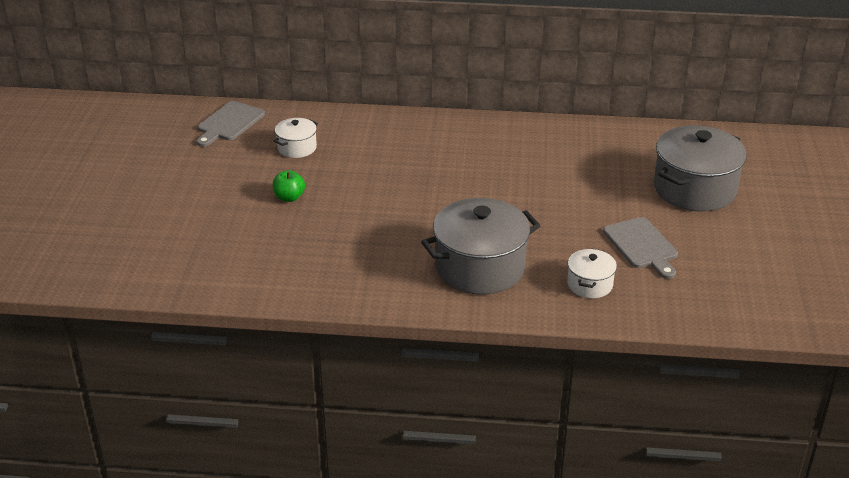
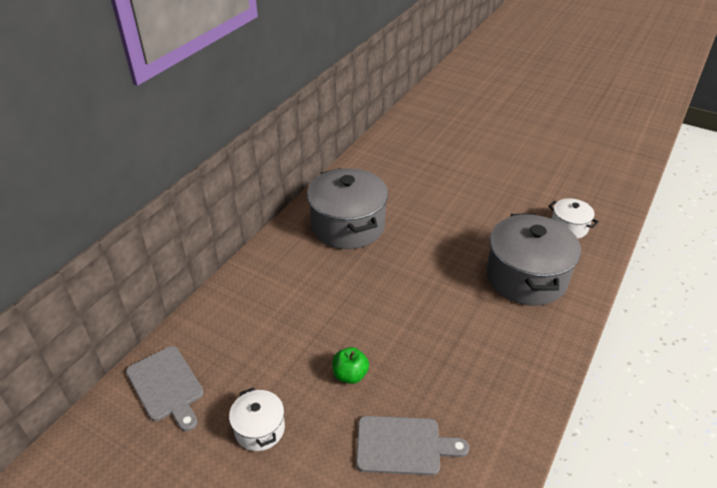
camera: 65 degrees left, 5 degrees up
(297, 148) = (262, 341): white pot -> white pot (259, 429)
(642, 246) = (530, 187): grey cutting board -> grey cutting board (403, 445)
(694, 189) = (472, 141): grey pot -> grey pot (348, 226)

